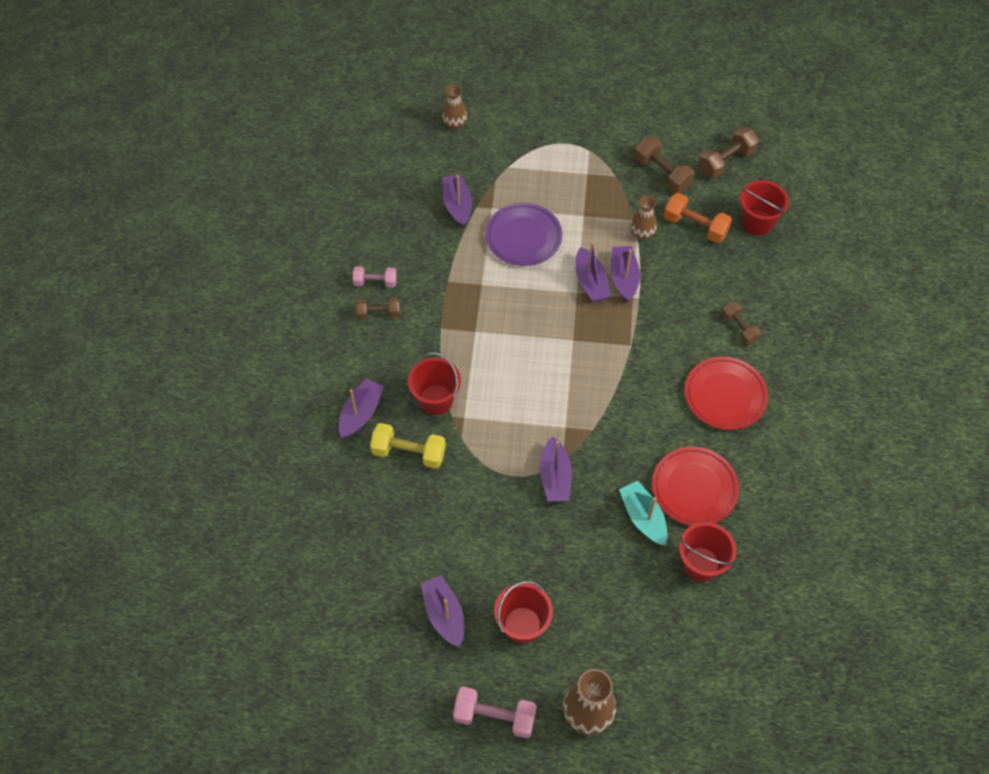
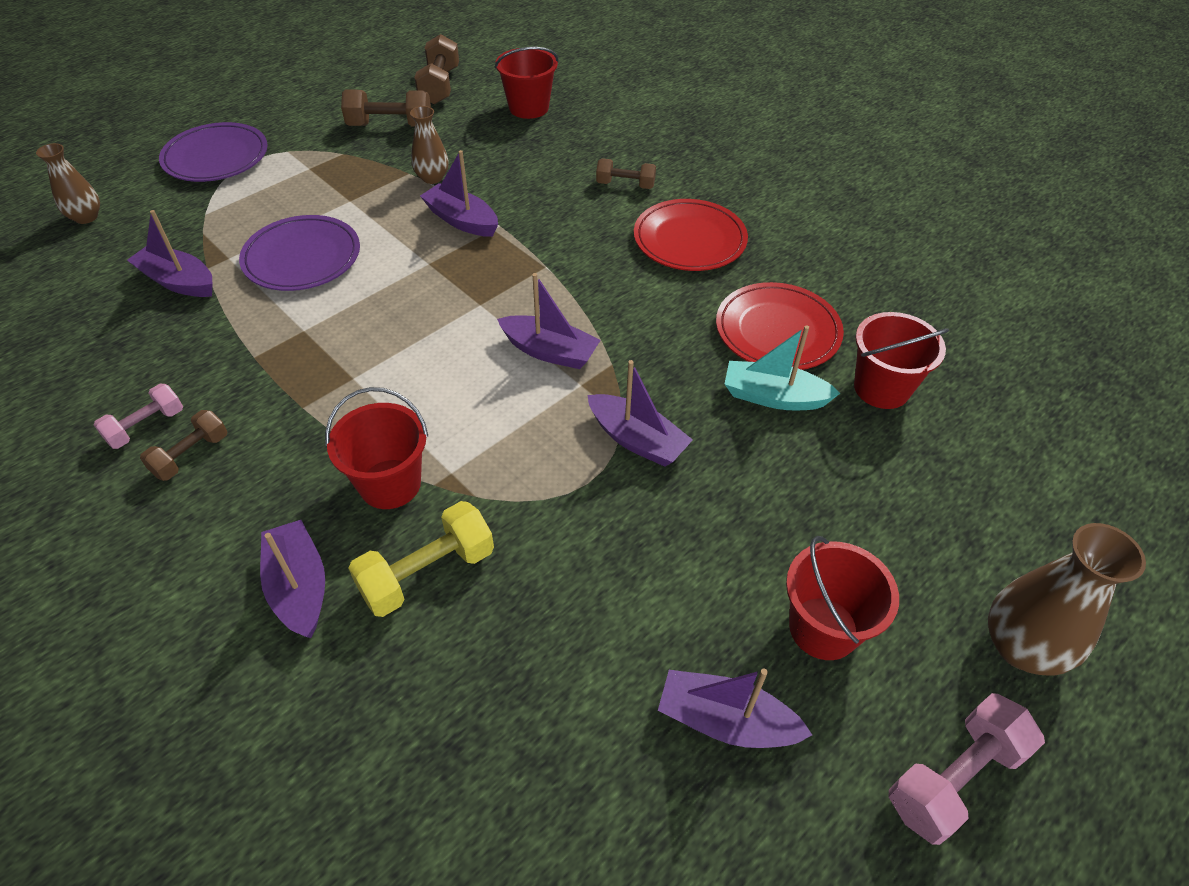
camera: 50 degrees left, 10 degrees down
(550, 127) = (216, 157): none -> purple plate
(590, 282) = (432, 246): purple boat -> purple boat (549, 351)
(695, 226) = (477, 142): orange dumbbell -> none

